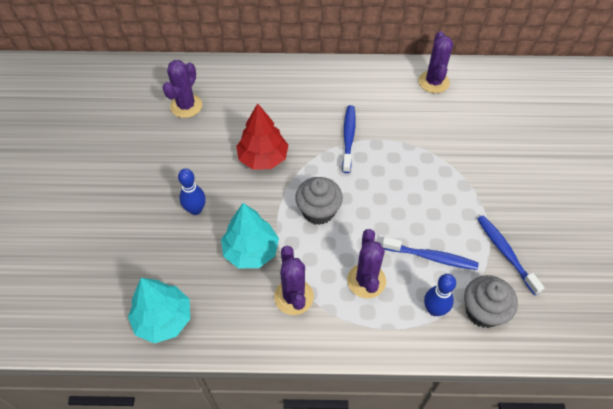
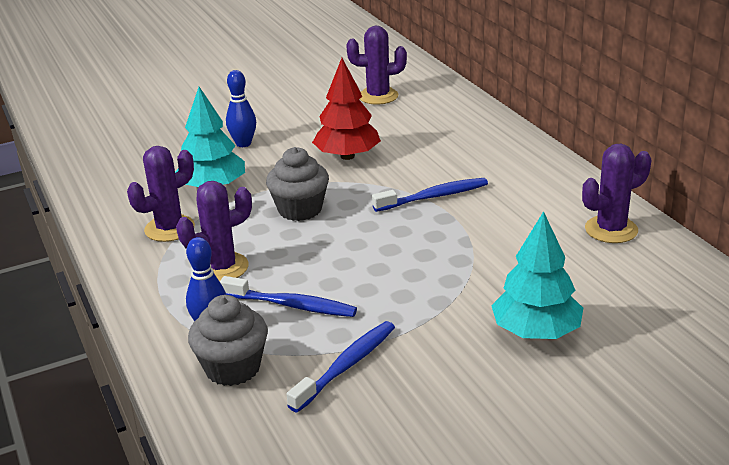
camera: 65 degrees right, 25 degrees down
(163, 319) = (100, 169): turquoise tree -> turquoise tree (536, 332)
(431, 257) = (292, 305): blue toothbrush -> blue toothbrush turned 60 degrees counterclockwise

